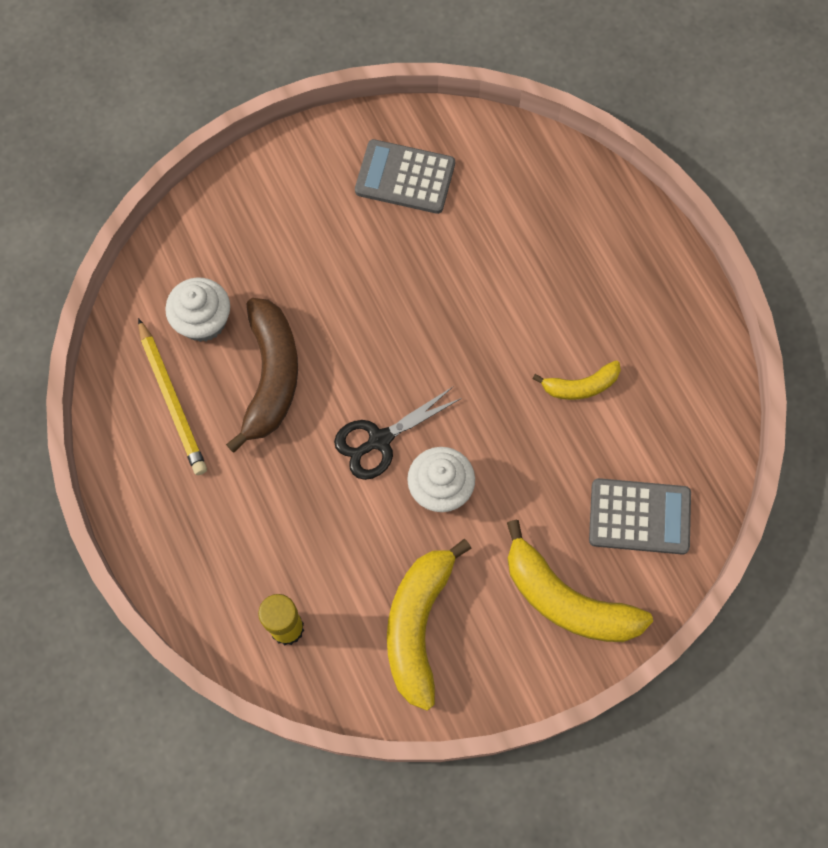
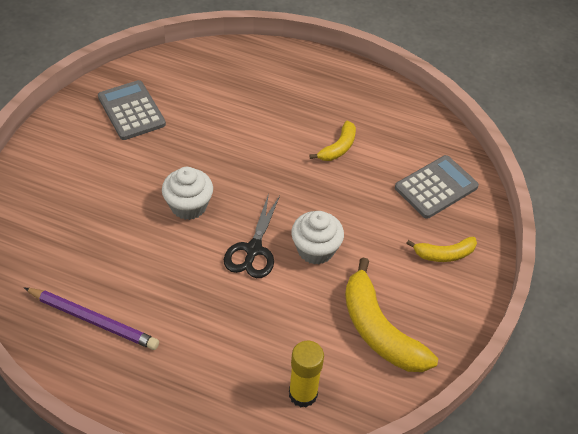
camera: 45 degrees left, 20 degrees down
(172, 400) = (93, 320): yellow pencil -> purple pencil
(203, 321) = (72, 262): white cupcake -> white cupcake (188, 206)
(271, 376) = (149, 262): brown banana -> none
(405, 177) = (131, 111): grey calculator -> grey calculator turned 90 degrees clockwise
(567, 599) = (444, 254): yellow banana -> yellow banana, size x0.55

